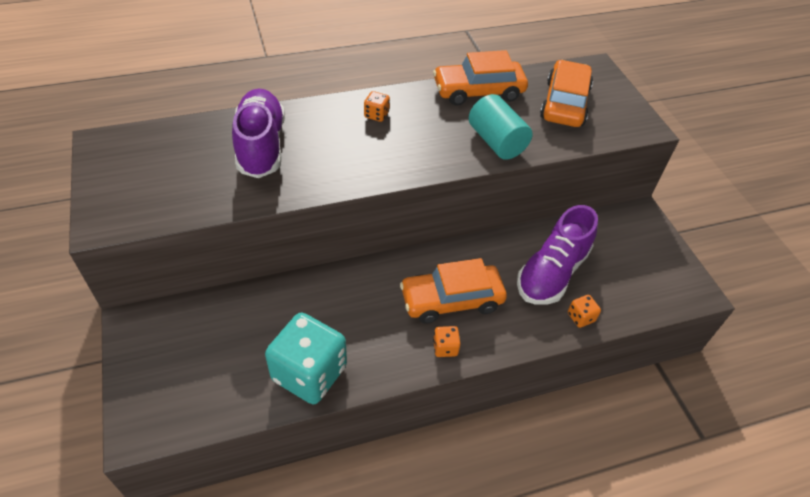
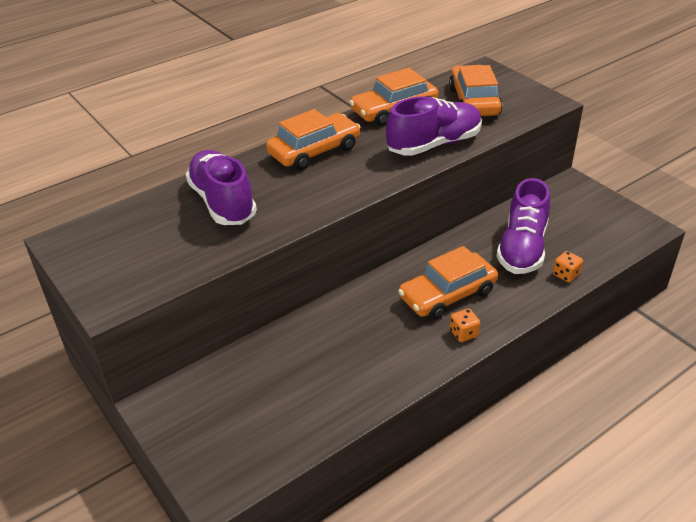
camera: 15 degrees left, 10 degrees down
(309, 373) = (352, 392): turquoise dice -> none
(376, 115) = (314, 151): orange dice -> orange car
(496, 142) = (434, 144): turquoise cylinder -> purple shoe

